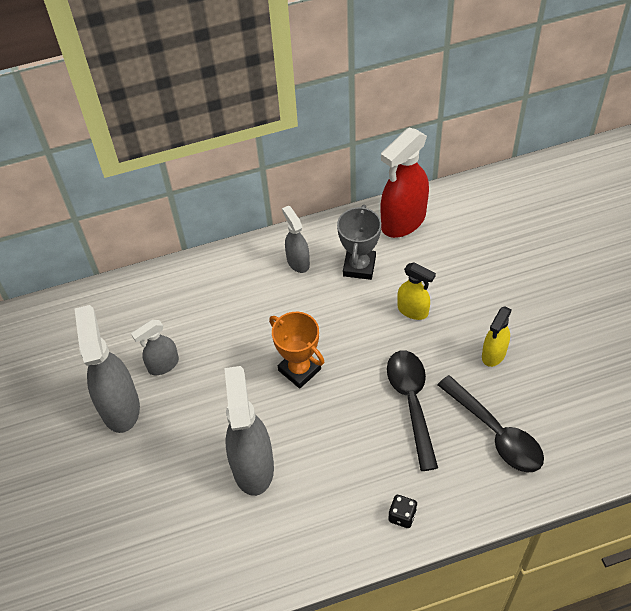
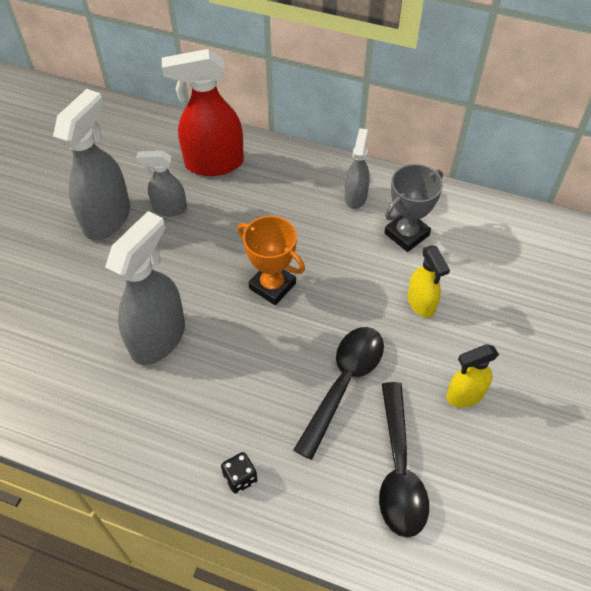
camera: 35 degrees right, 0 degrees up
(299, 370) = (272, 286): orange trophy -> orange trophy turned 45 degrees counterclockwise
(403, 221) = (484, 221): red spray bottle -> red spray bottle (213, 163)

